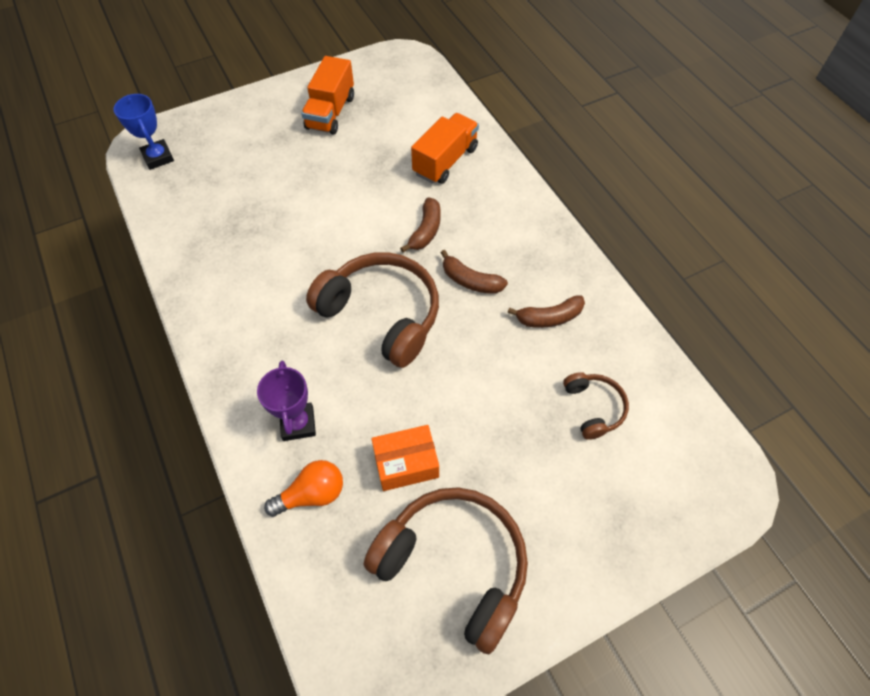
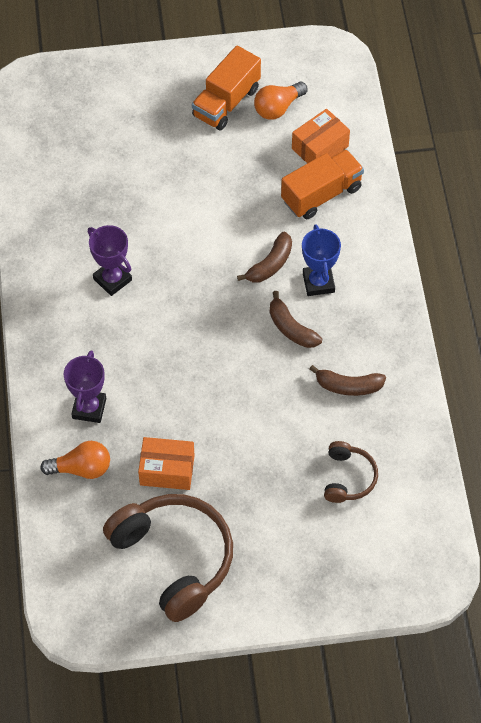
camera: 20 degrees right, 0 degrees up
(158, 157) = (38, 105): blue trophy -> blue trophy (318, 282)
(279, 287) = (112, 279): none -> purple trophy
(377, 105) = (278, 108): none -> orange light bulb
(381, 314) = (196, 335): brown headphones -> none
(427, 126) = (320, 147): none -> orange box

